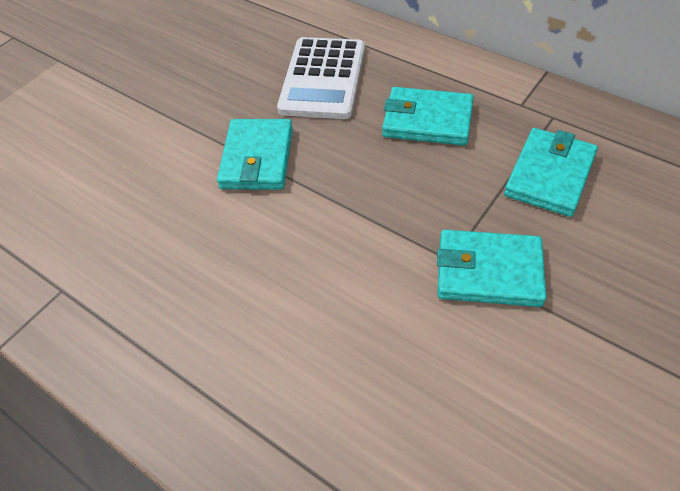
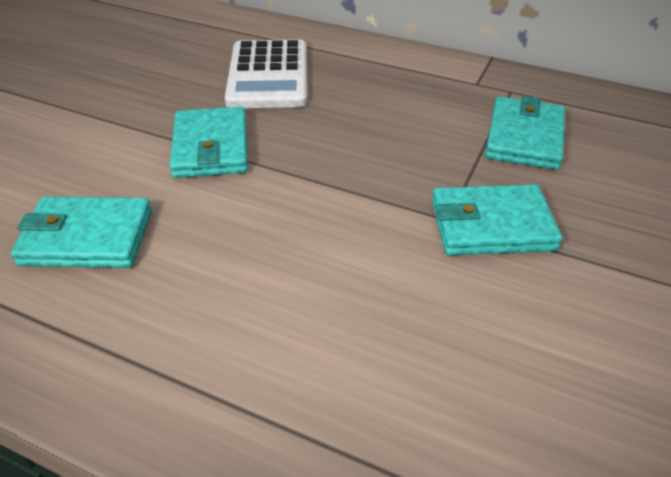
camera: 15 degrees left, 10 degrees down
(427, 120) = (387, 102): turquoise wallet -> turquoise wallet (87, 238)

